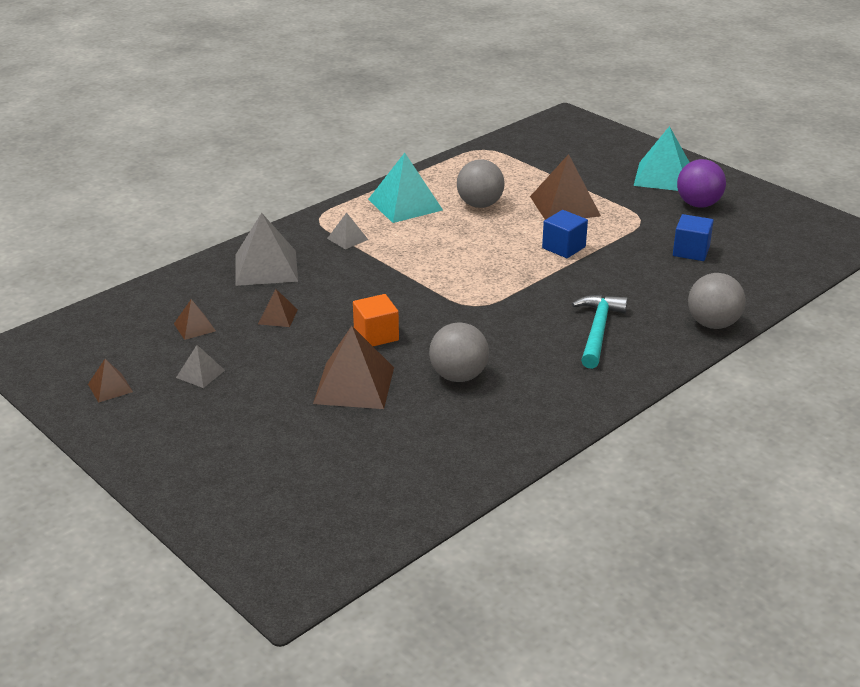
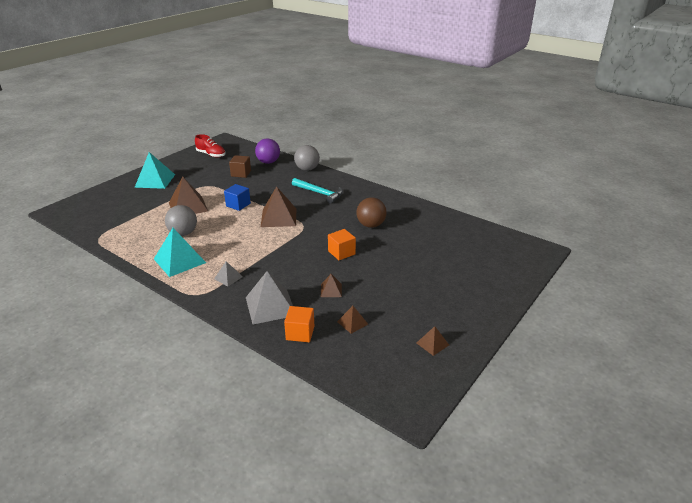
camera: 100 degrees left, 0 degrees up
(198, 286) = (300, 333): none -> orange cube
(200, 374) = (402, 309): grey pyramid -> none
(354, 385) = (391, 253): brown pyramid -> brown pyramid (279, 217)
(458, 376) = (371, 225): grey ball -> brown ball
(598, 331) = (319, 193): turquoise hammer -> turquoise hammer turned 150 degrees counterclockwise
(691, 251) = (241, 173): blue cube -> brown cube
(698, 204) = (190, 172): purple ball -> purple ball (268, 162)
(778, 222) = (211, 154): none -> red shoe

